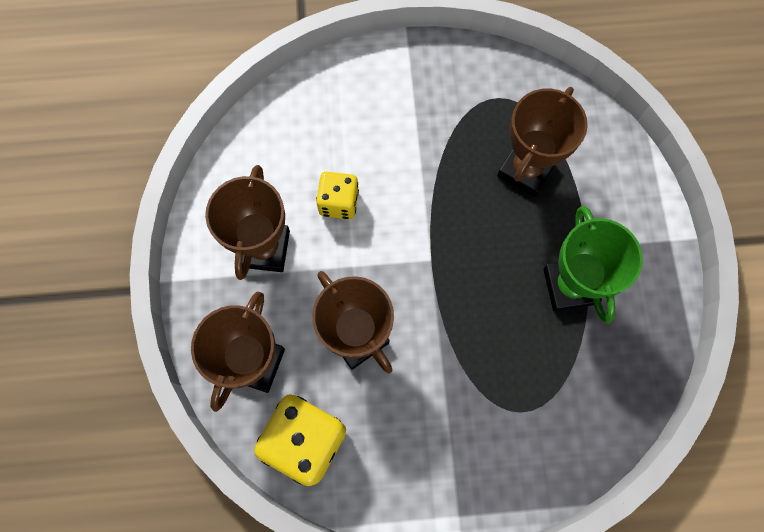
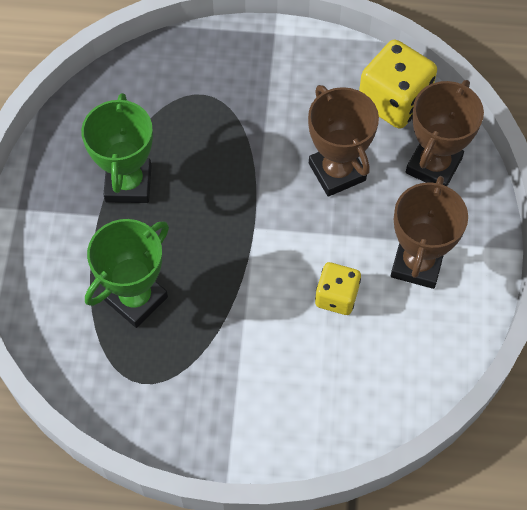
camera: 170 degrees left, 10 degrees down
(526, 170) = (136, 298): brown trophy -> green trophy

